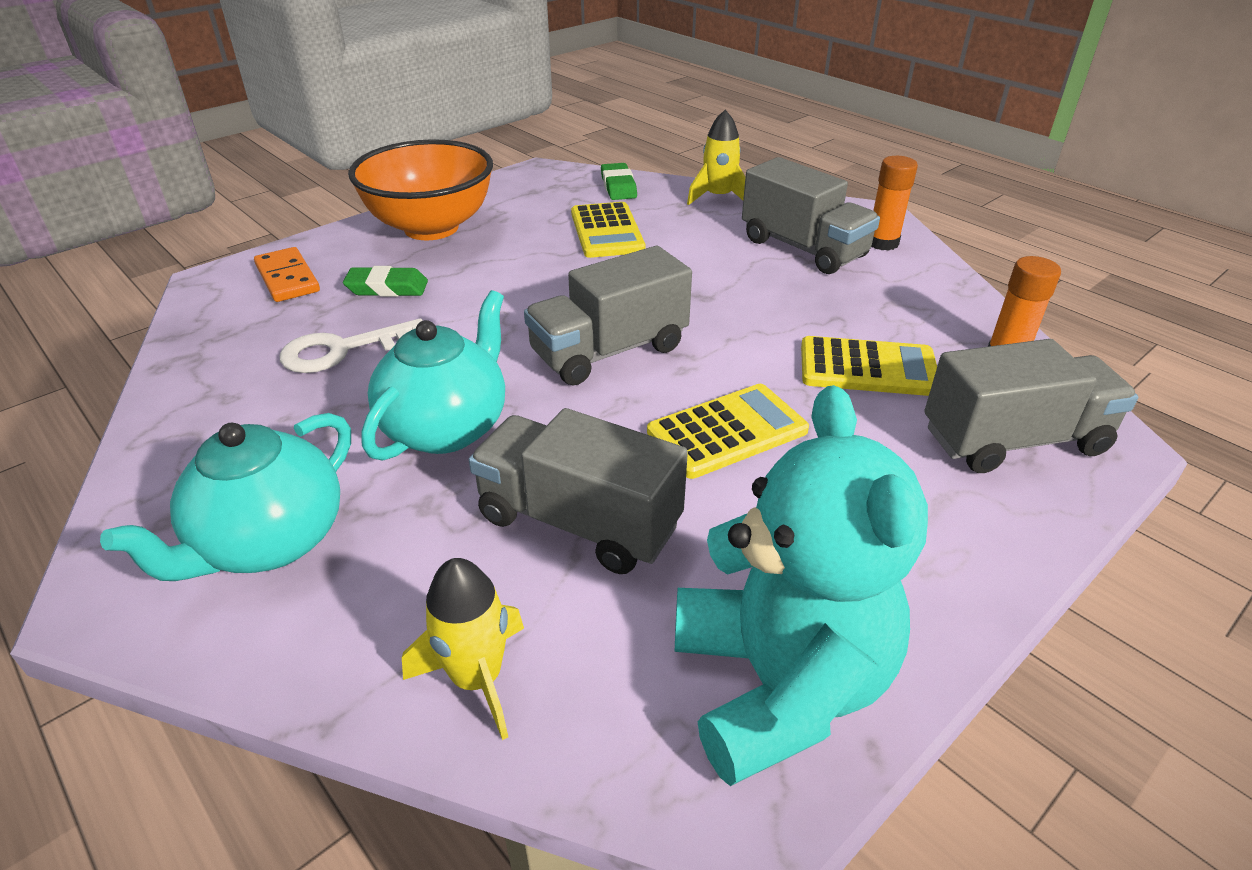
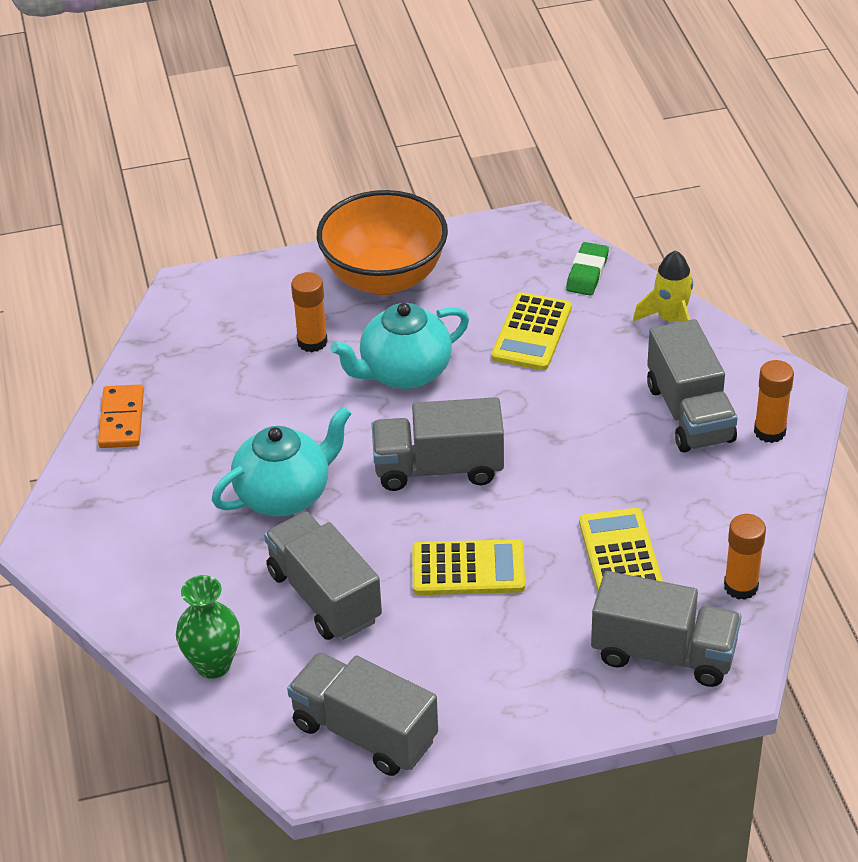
camera: 30 degrees right, 5 degrees up
(269, 542) = (141, 540): turquoise teapot -> turquoise teapot (404, 372)
(287, 278) = (242, 304): orange domino -> orange domino (121, 419)
(343, 350) = (250, 398): white key -> none
(387, 288) = (312, 342): green eraser -> orange glue stick
(477, 678) = (213, 664): yellow rocket -> green vase
(778, 685) = (364, 732): turquoise teddy bear -> grey truck
(868, 368) = (620, 555): yellow calculator -> yellow calculator turned 135 degrees counterclockwise

